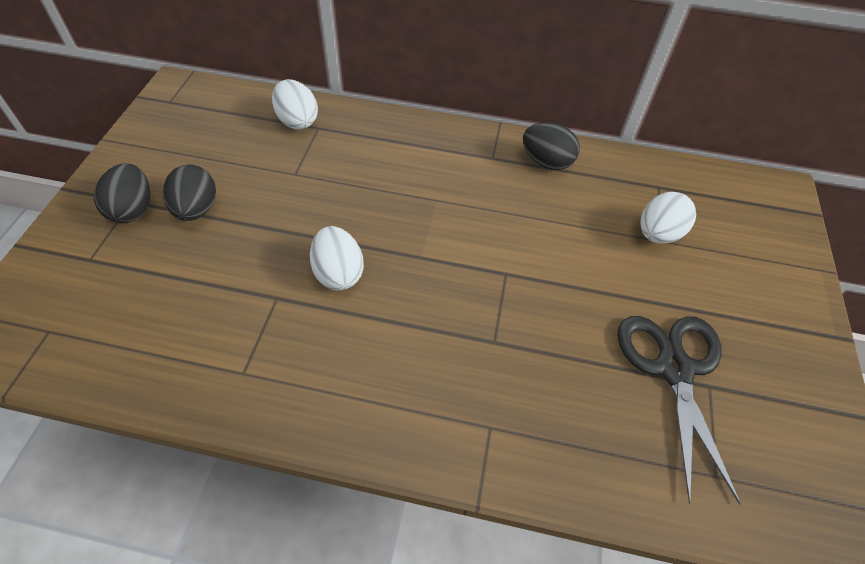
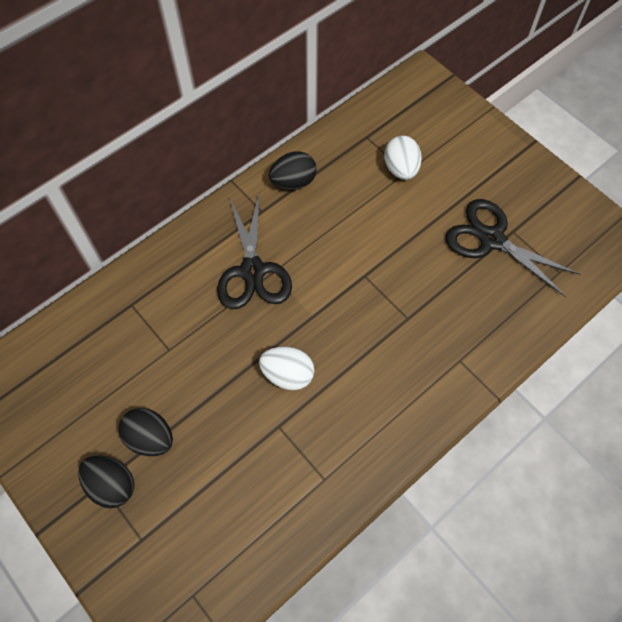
camera: 50 degrees left, 10 degrees up
(297, 121) = (110, 314): white egg -> none
(424, 185) = (252, 271): none -> black scissors

